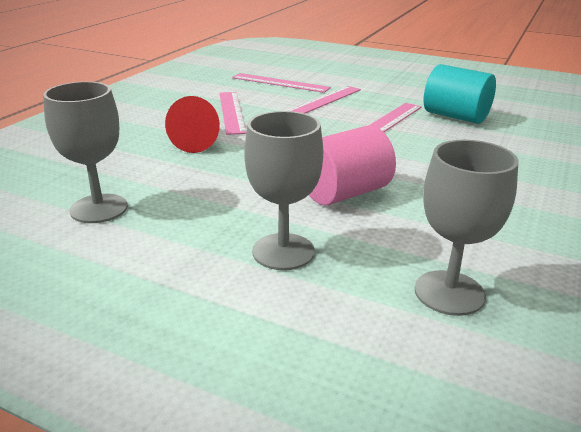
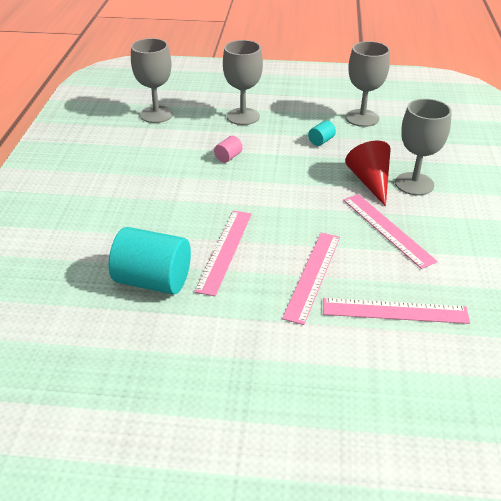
camera: 160 degrees right, 10 degrees up
(158, 133) = (414, 184): none -> grey goblet
(200, 189) = (321, 141): none -> turquoise cylinder
(344, 193) = (228, 157): pink cylinder -> pink cylinder, size x0.44

